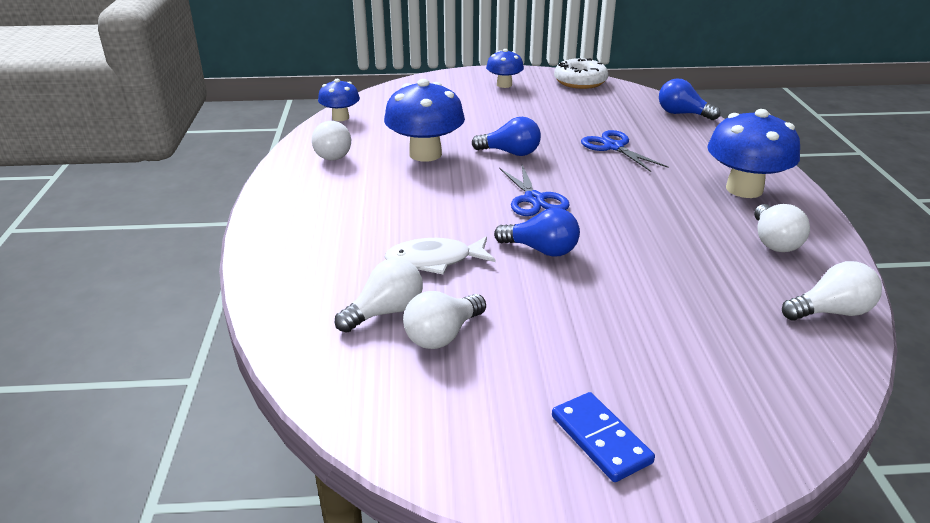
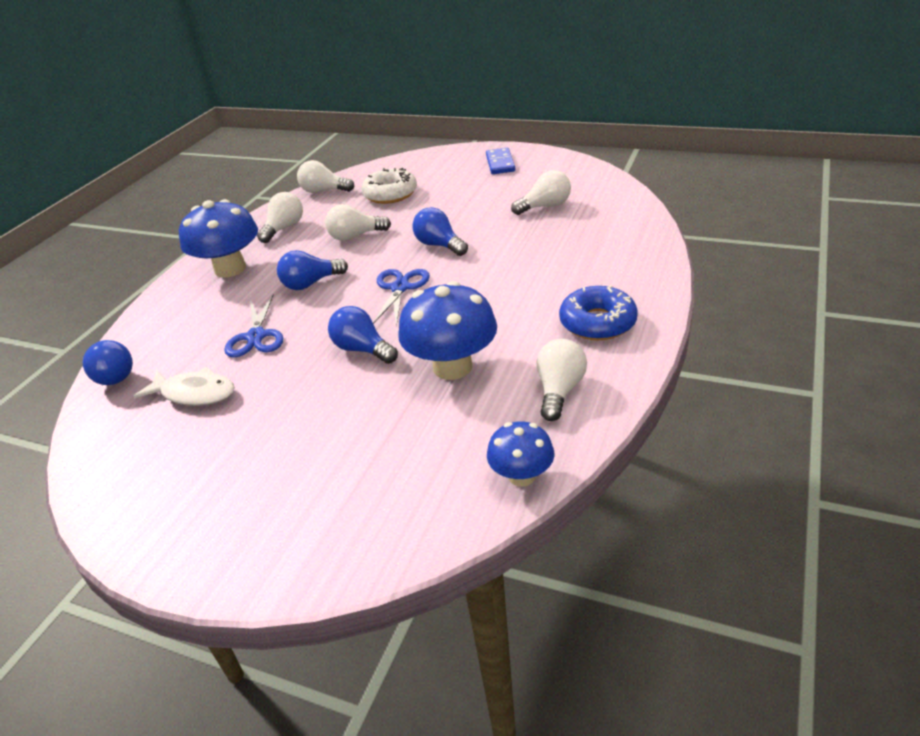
camera: 150 degrees left, 5 degrees up
(316, 199) = (597, 323): none -> blue donut
(385, 312) = (574, 222): white light bulb -> white light bulb (355, 236)
(434, 261) = (521, 249): white fish -> white fish (195, 393)
(504, 85) = (217, 511): blue mushroom -> none
(580, 82) = (108, 486): white donut -> white donut (390, 194)
(632, 189) = (311, 283): none -> blue light bulb

